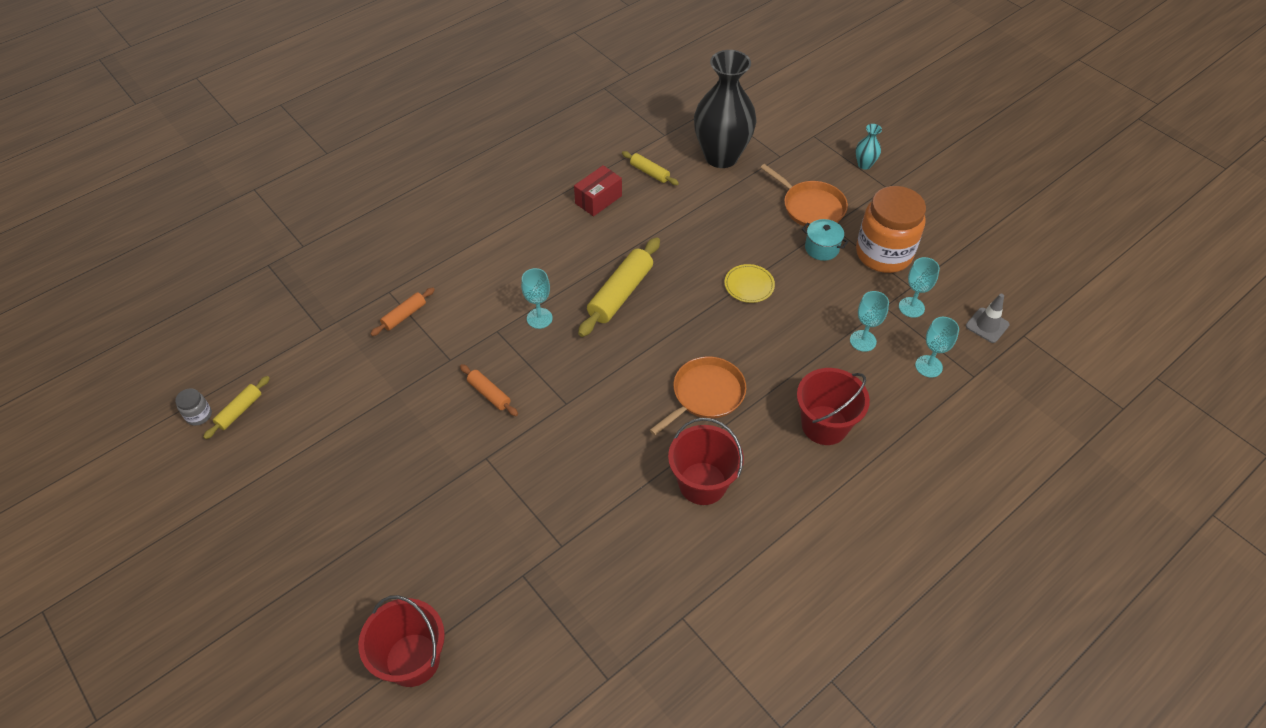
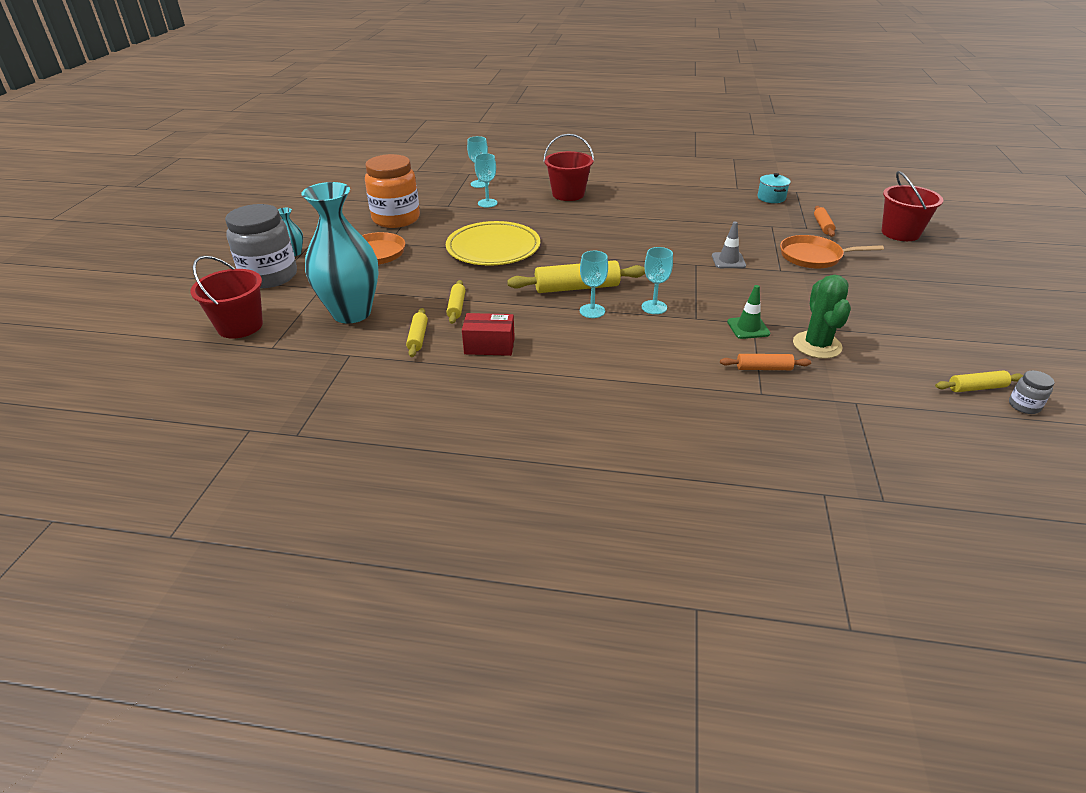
camera: 130 degrees left, 15 degrees down
(383, 370) = (817, 345): none -> green cactus
(448, 350) = (748, 328): none -> green traffic cone
(489, 394) = (743, 292): orange rolling pin -> orange rolling pin (823, 226)
(670, 210) = (456, 307): none -> yellow rolling pin
(702, 483) = (663, 208): red bucket -> red bucket (240, 326)
(705, 395) = (607, 228): orange pan -> orange pan (814, 257)
(721, 156) = (351, 313): black vase -> turquoise vase
(749, 285) = (493, 248): yellow plate -> yellow plate, size x2.13
(821, 248) = (418, 238): turquoise pot -> turquoise pot (771, 198)
(829, 138) = (269, 276): none -> grey jar
(911, 307) = (437, 199): turquoise goblet -> turquoise goblet (592, 311)
(987, 325) = (422, 179): grey traffic cone -> grey traffic cone (728, 261)

